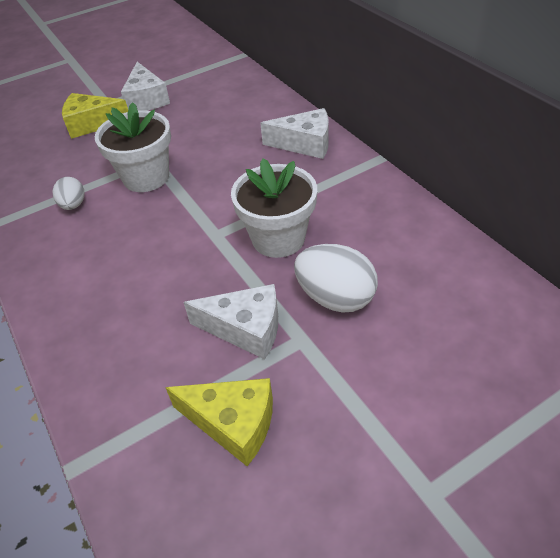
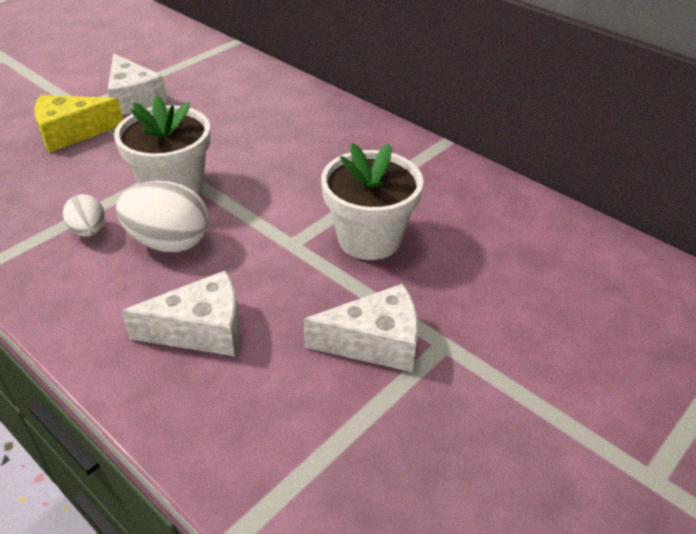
camera: 20 degrees left, 5 degrees down
(233, 423) = (407, 449): yellow cheese -> none
(305, 144) = (354, 133): white cheese -> white cheese (201, 330)
(335, 298) = (463, 293): white egg -> white egg (169, 242)

